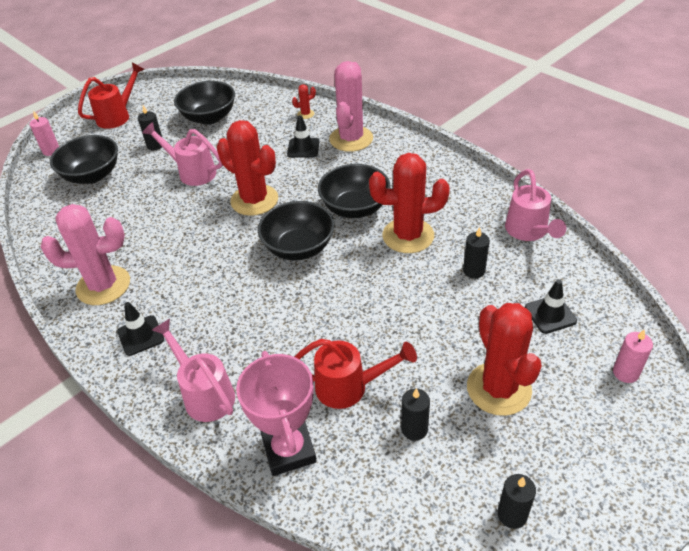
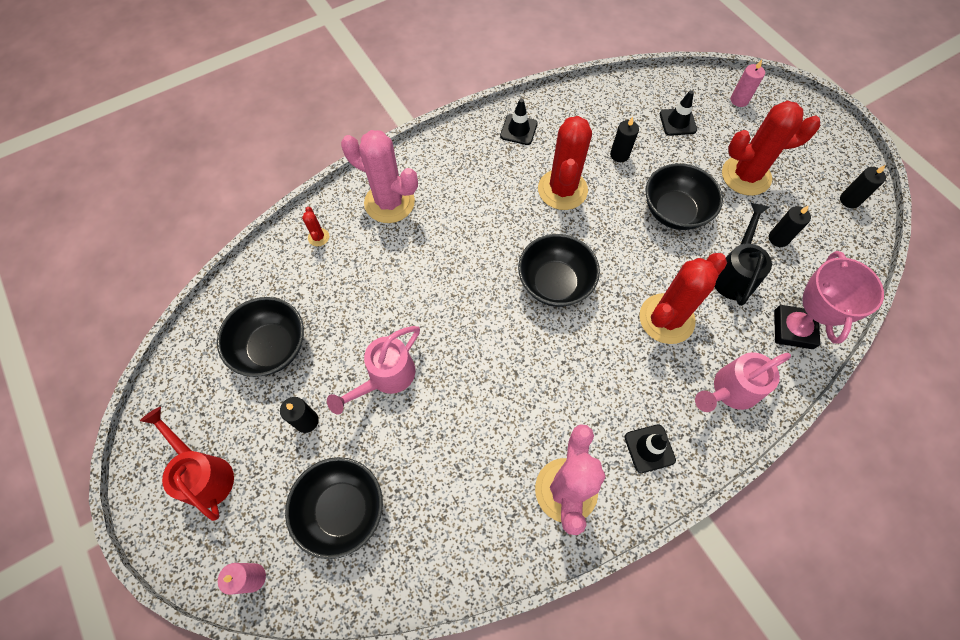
camera: 80 degrees left, 20 degrees up
(254, 200) = (464, 314): red cactus -> red cactus (666, 319)
(289, 450) = (793, 329): pink trophy -> pink trophy turned 75 degrees counterclockwise
(303, 148) = (386, 251): black traffic cone -> black traffic cone (518, 130)
(349, 387) = (734, 274): red watering can -> black watering can
(355, 208) = (509, 223): black bowl -> black bowl (674, 211)
(528, 232) = (581, 104): pink watering can -> none

